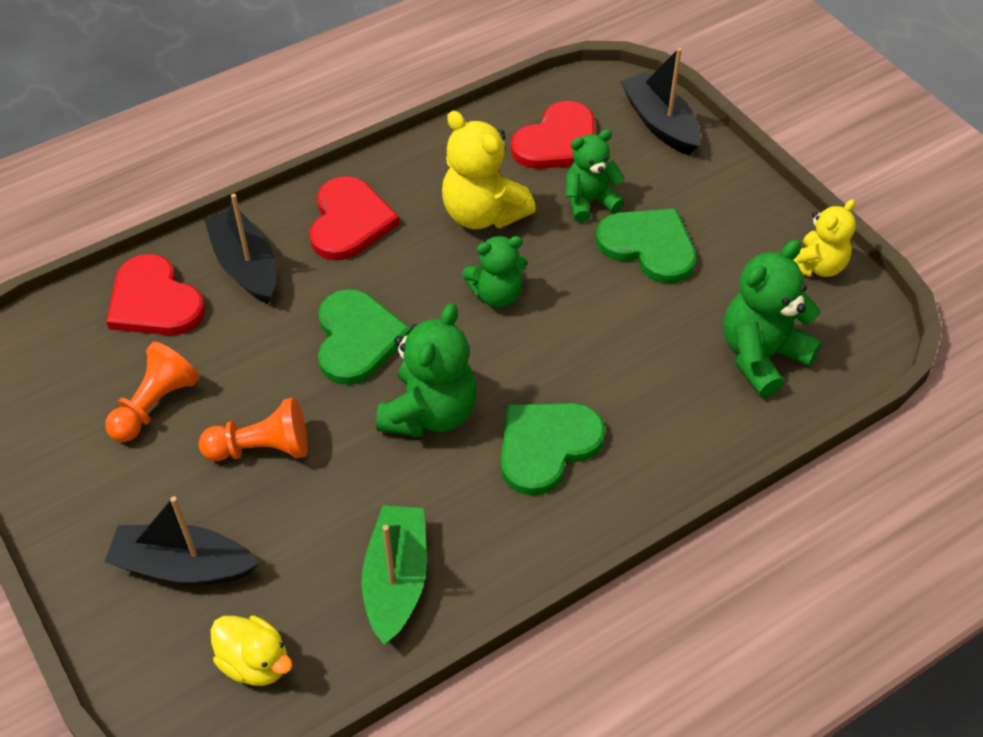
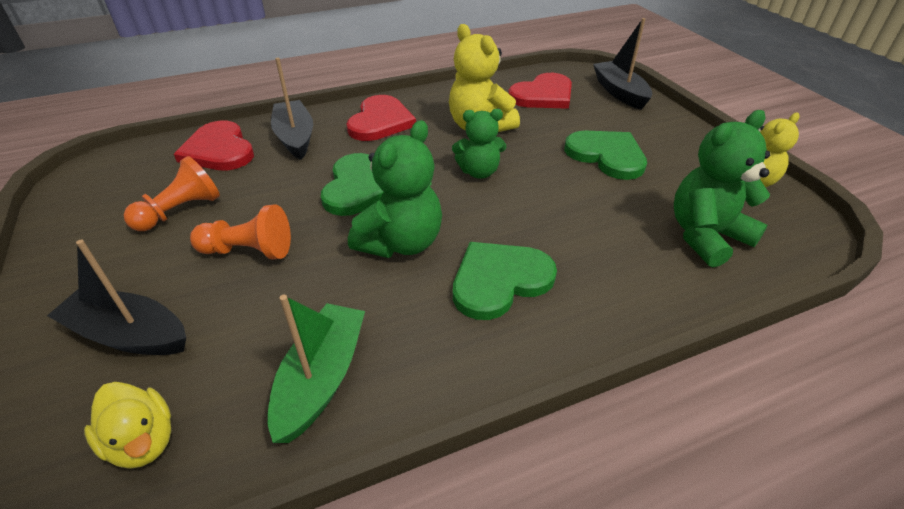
camera: 10 degrees right, 10 degrees down
(589, 202) = (562, 127): green teddy bear -> none

